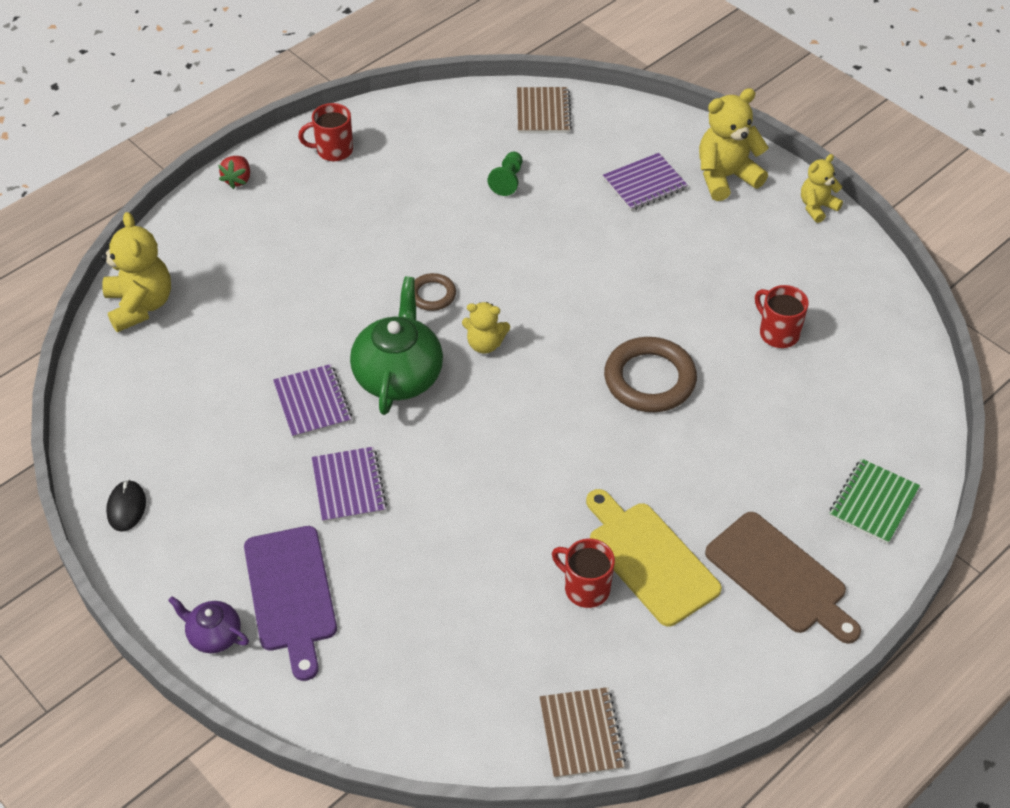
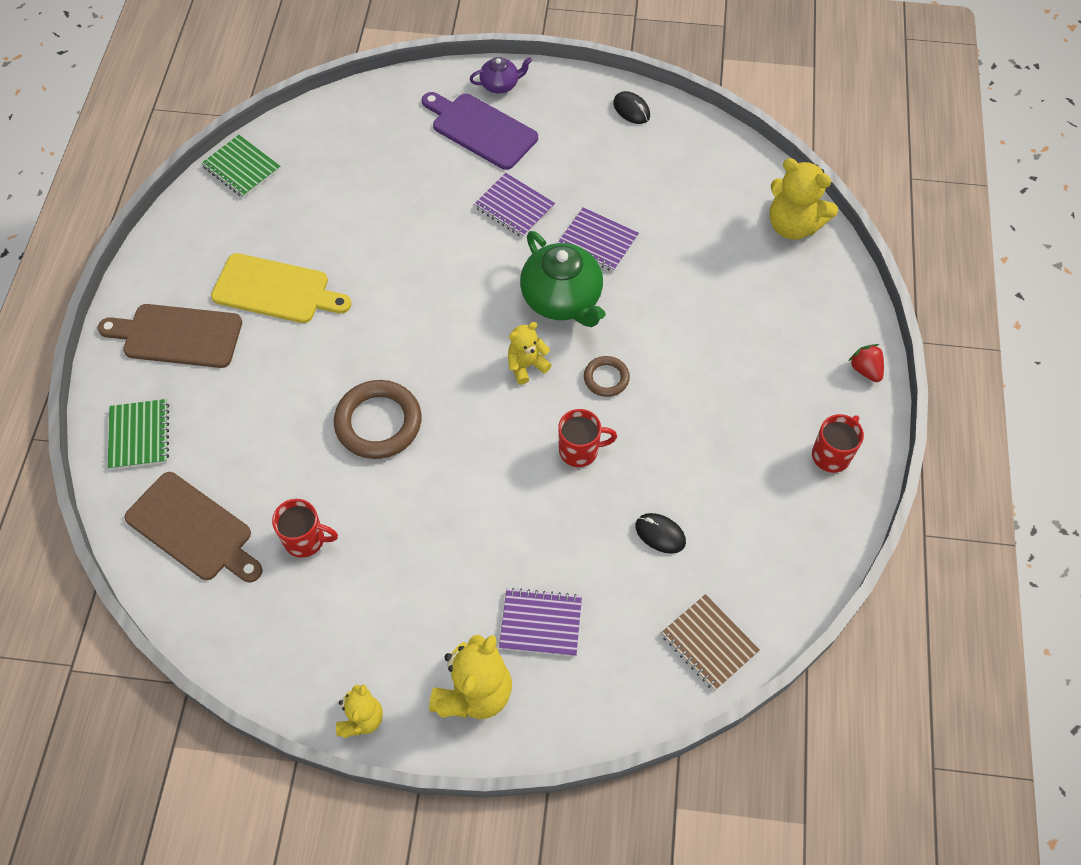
camera: 140 degrees right, 10 degrees up
(508, 180) = (660, 534): green pawn -> black mouse
(581, 734) = (241, 168): brown notebook -> green notebook
(585, 588) = (304, 245): red mug -> red mug (580, 450)
(644, 184) = (540, 623): purple notebook -> purple notebook turned 75 degrees clockwise
(868, 396) = (193, 529): none -> brown cutting board

